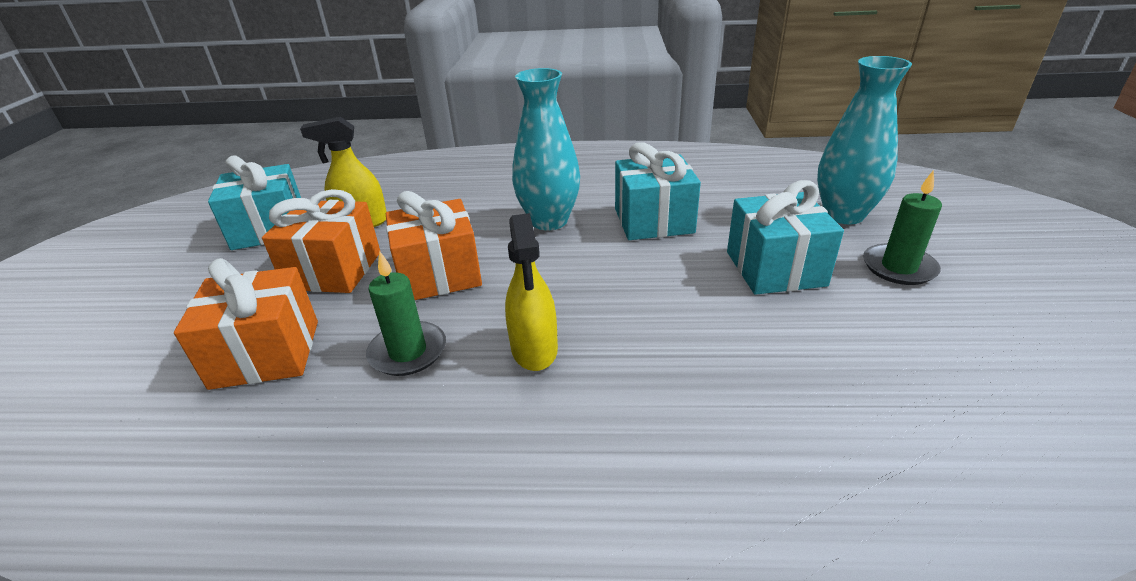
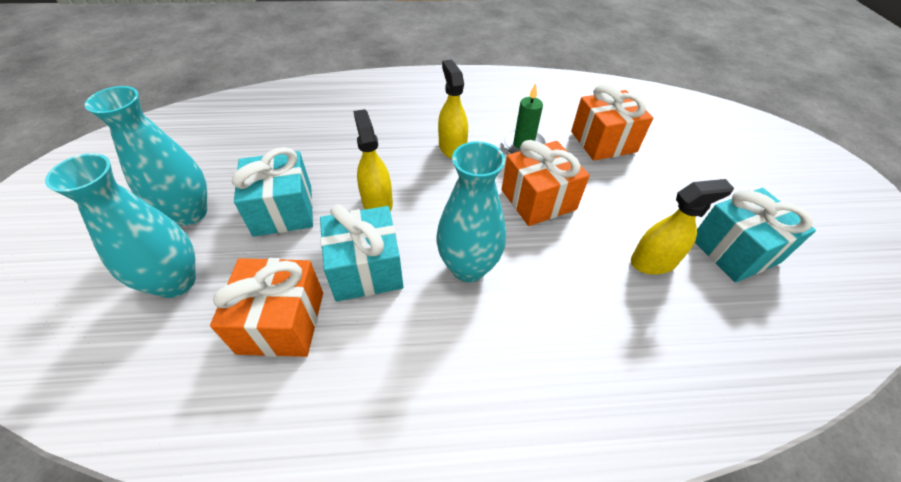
camera: 170 degrees right, 15 degrees up
(334, 270) = (623, 202): orange gift -> orange gift (282, 322)
(652, 274) = (377, 202): none -> yellow spray bottle
(898, 267) = (190, 213): green candle -> turquoise vase

